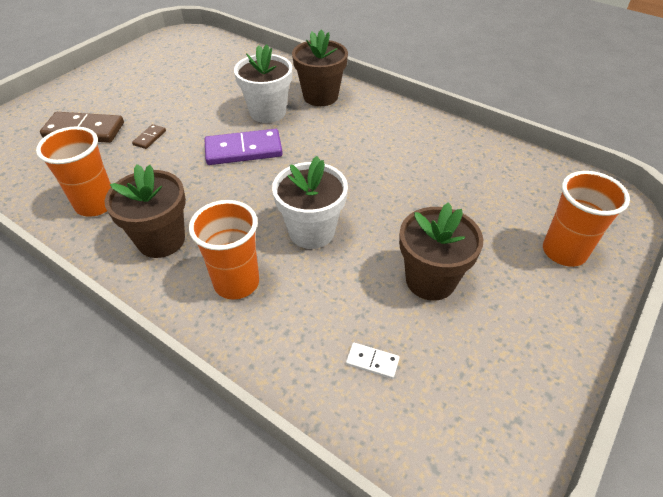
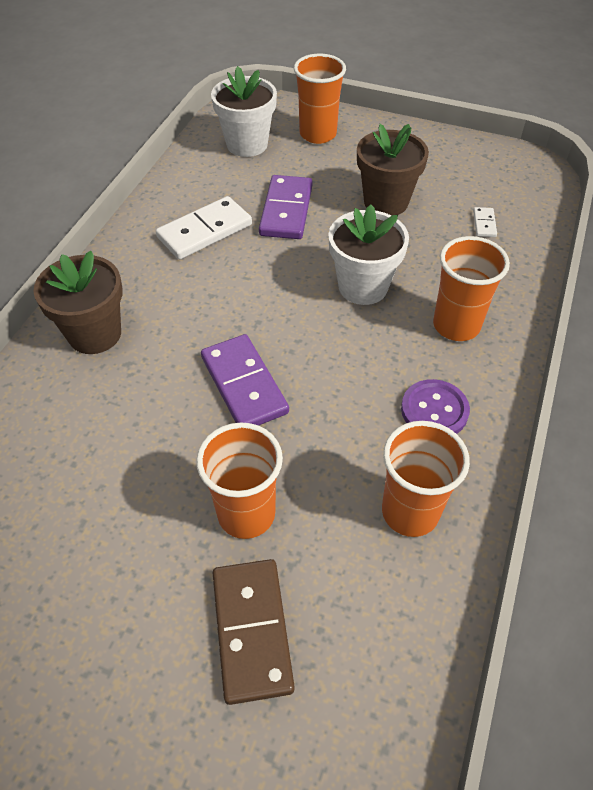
camera: 105 degrees left, 5 degrees up
(149, 138) = (246, 514): brown domino -> orange cup
(161, 240) = (434, 410): brown flower pot -> purple button
(268, 112) = (147, 384): white flower pot -> white flower pot (247, 144)
(412, 152) = (204, 231): none -> white domino
(430, 203) = (286, 210): none -> purple domino

